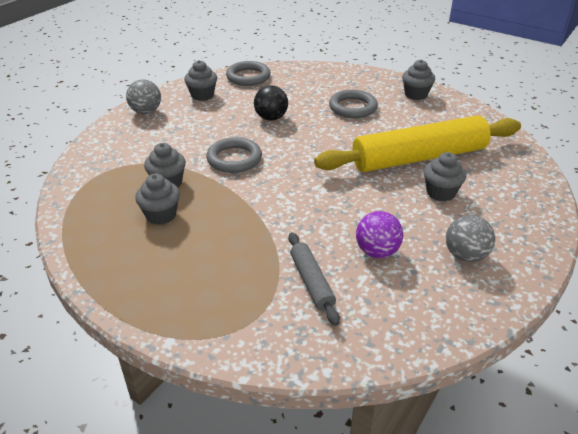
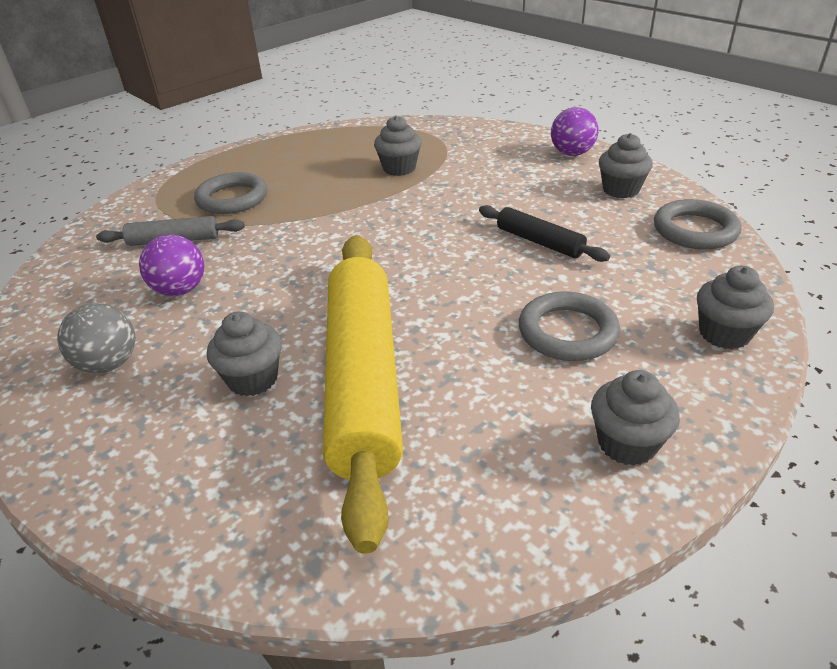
camera: 105 degrees right, 0 degrees up
(146, 111) = (572, 153): grey ball -> purple ball
(161, 215) = (342, 166): grey cupcake -> grey cupcake (724, 334)
(234, 159) = (432, 208): grey ring -> grey ring (232, 198)
(271, 118) = (539, 242): black ball -> black rolling pin

